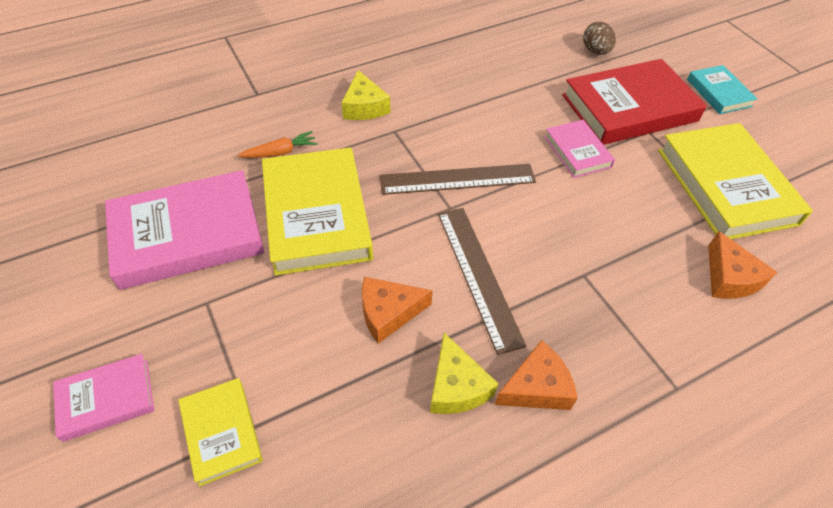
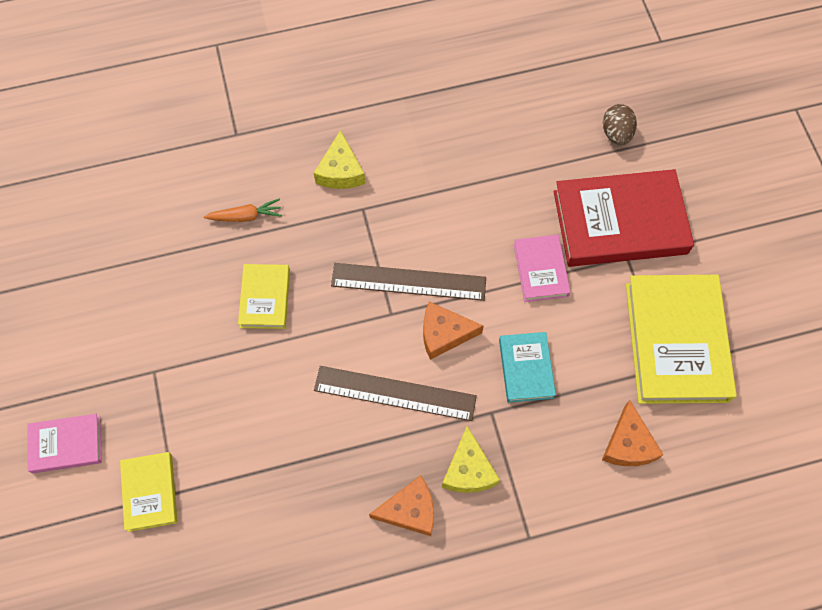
camera: 15 degrees right, 15 degrees up
(188, 234) = (147, 297): pink book -> none
(316, 215) = (265, 298): yellow book -> yellow book, size x0.52
(388, 313) = (305, 414): orange cheese -> orange cheese (444, 334)
(456, 386) = (343, 495): yellow cheese -> yellow cheese (468, 470)
(478, 275) = (395, 393): brown ruler -> brown ruler turned 75 degrees counterclockwise
(719, 93) = (730, 218): turquoise book -> turquoise book (526, 368)

